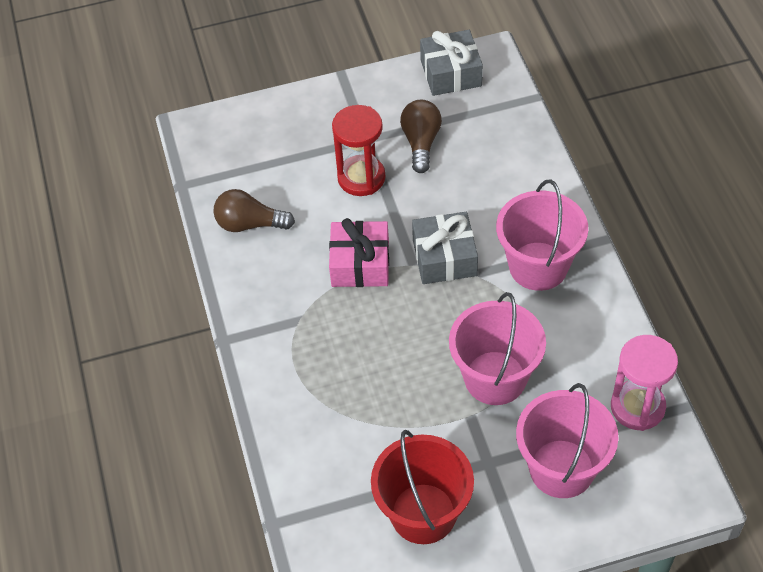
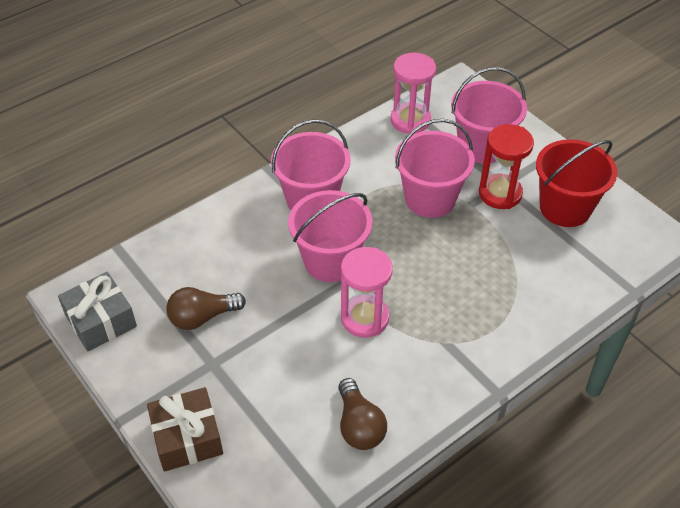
camera: 115 degrees left, 5 degrees down
(301, 109) = (187, 437): none -> brown gift
(360, 264) = (364, 318): pink gift -> pink hourglass
(361, 178) = (264, 351): red hourglass -> red hourglass (500, 193)
(444, 258) = (330, 261): grey gift -> pink bucket

